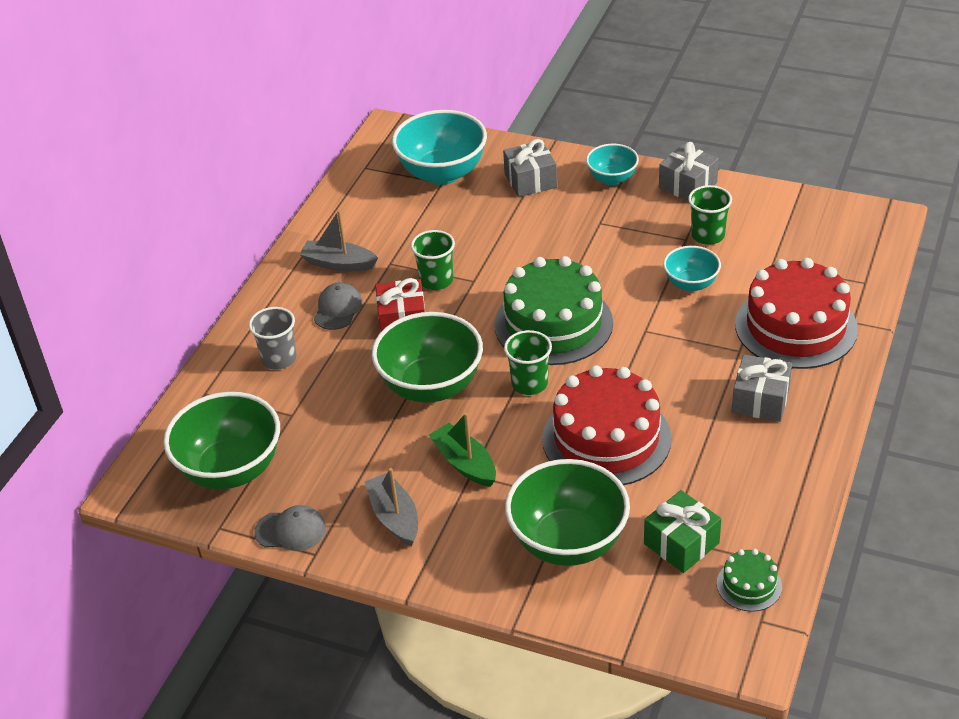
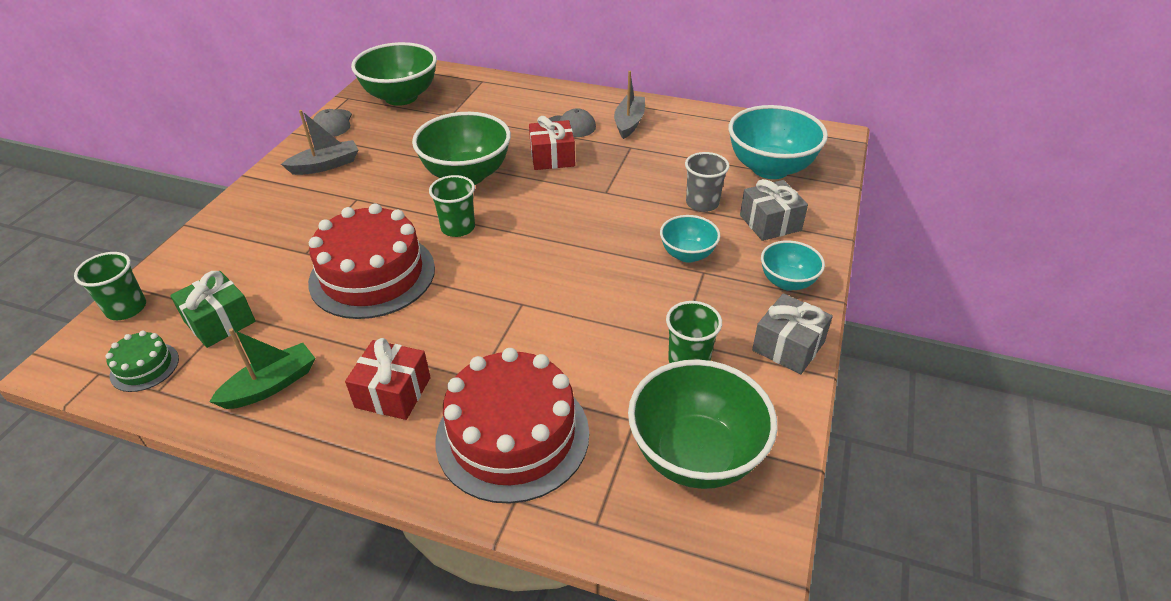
camera: 85 degrees right, 0 degrees up
(279, 359) = (513, 106): grey cup -> grey cup (702, 203)
(436, 280) = (606, 172): green cup -> green cup (126, 308)
(465, 463) = (370, 195): green boat -> green boat (271, 385)
(553, 324) = (539, 241): green cake -> none
(568, 542) = (256, 252): green bowl -> green bowl (695, 455)
(691, 284) = (597, 342): turquoise bowl -> turquoise bowl (687, 254)
(760, 400) = (393, 392): grey gift -> red gift

